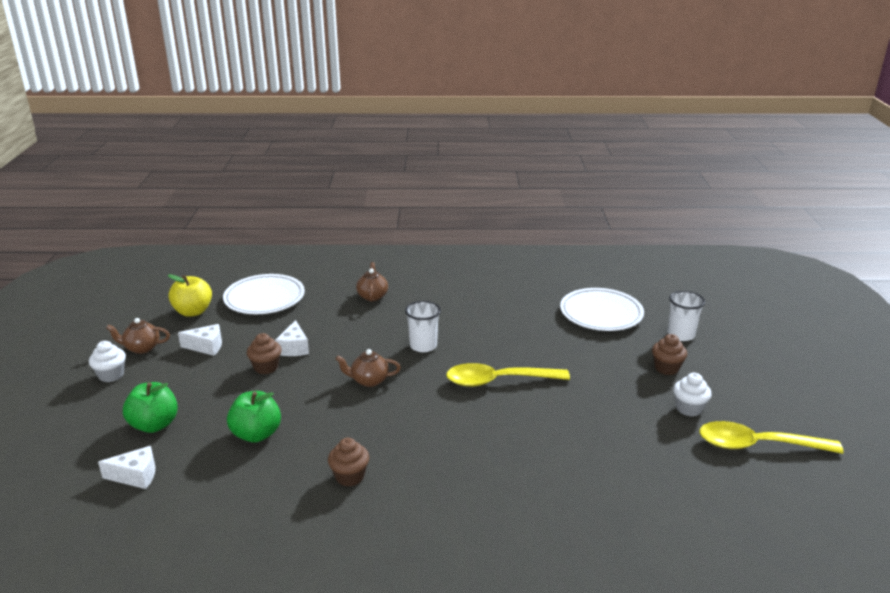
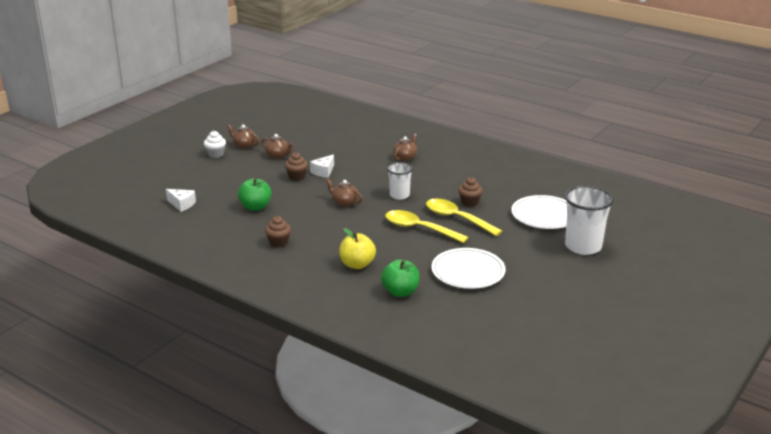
camera: 35 degrees right, 0 degrees up
(154, 425) = (212, 185): green apple -> green apple (400, 292)
(193, 312) = (290, 134): yellow apple -> yellow apple (357, 264)
(206, 346) = (277, 155): white cheese -> brown teapot
(264, 298) = (338, 139): white plate -> white plate (468, 272)
(666, 368) = (540, 260): brown cupcake -> brown cupcake (469, 202)
(681, 335) = (583, 246): white cup -> white cup, size x1.67
(689, 408) = (519, 285): white cupcake -> none
(757, 445) = (533, 318): yellow spoon -> yellow spoon (457, 218)

